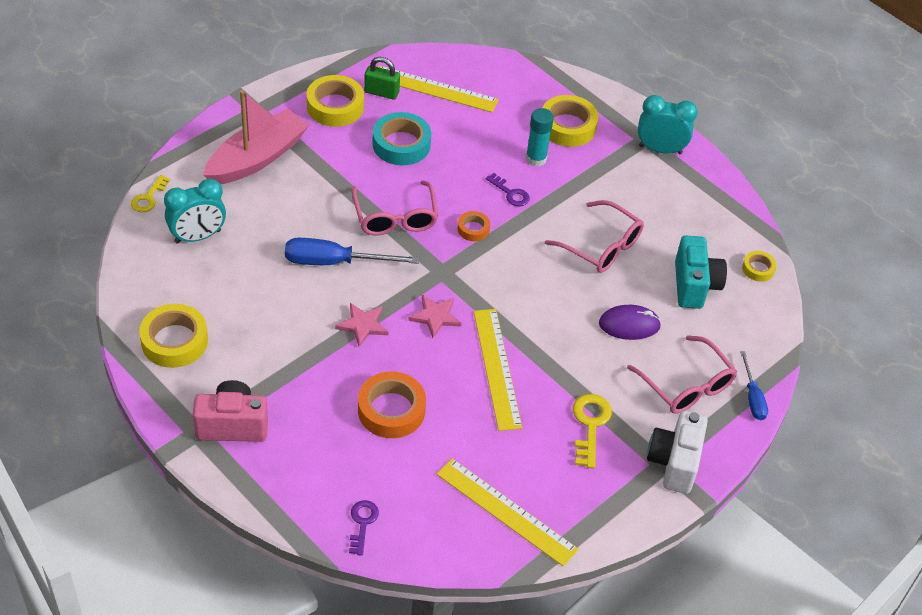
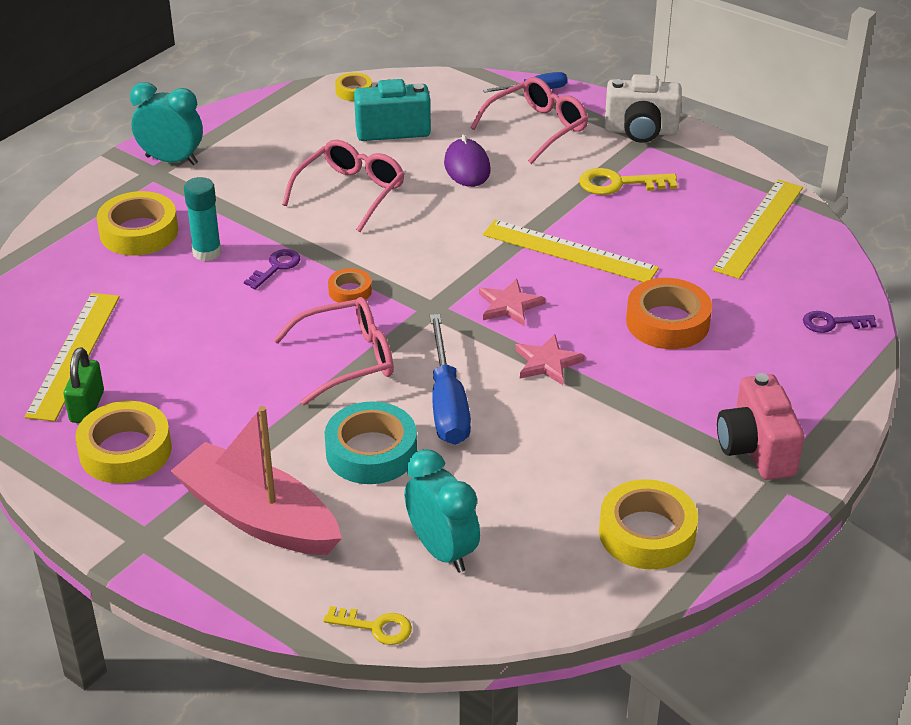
camera: 95 degrees left, 10 degrees down
(401, 144) = (200, 372): turquoise tape -> turquoise tape (371, 452)
(497, 368) = (569, 251): yellow ruler -> yellow ruler turned 45 degrees clockwise
(660, 149) = (171, 160): turquoise clock -> turquoise clock turned 105 degrees clockwise

